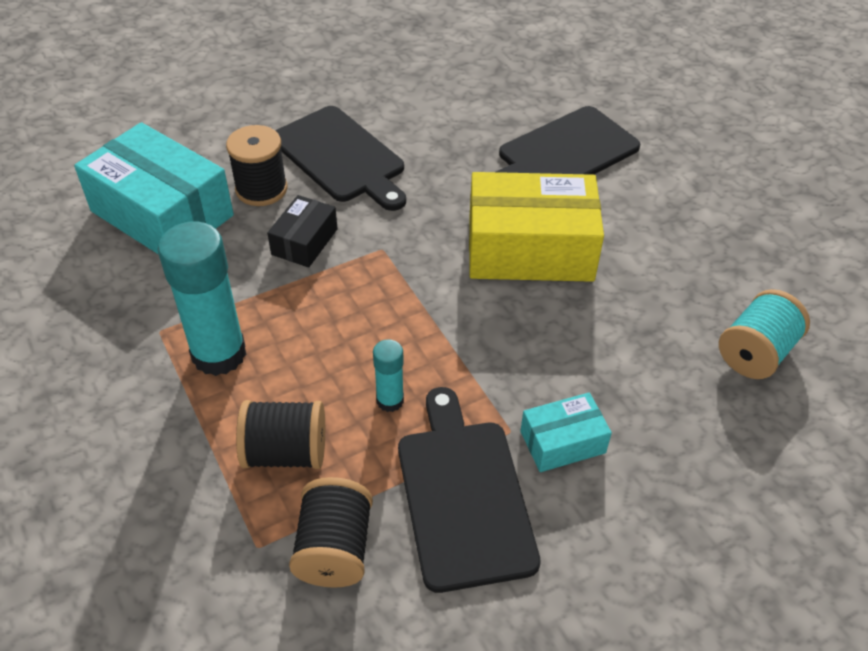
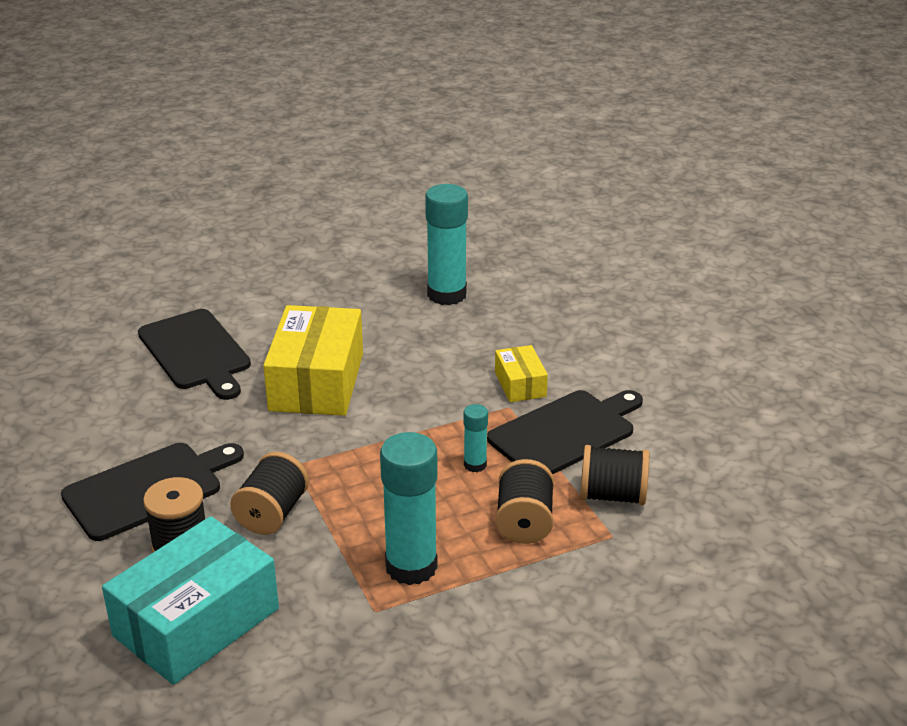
camera: 85 degrees left, 15 degrees down
(304, 242) = (272, 514): black box -> black spool
(463, 495) = (565, 432): black cutting board -> black cutting board turned 150 degrees clockwise
(562, 442) = (520, 384): turquoise box -> yellow box
(755, 353) = (447, 295): turquoise spool -> turquoise glue stick

